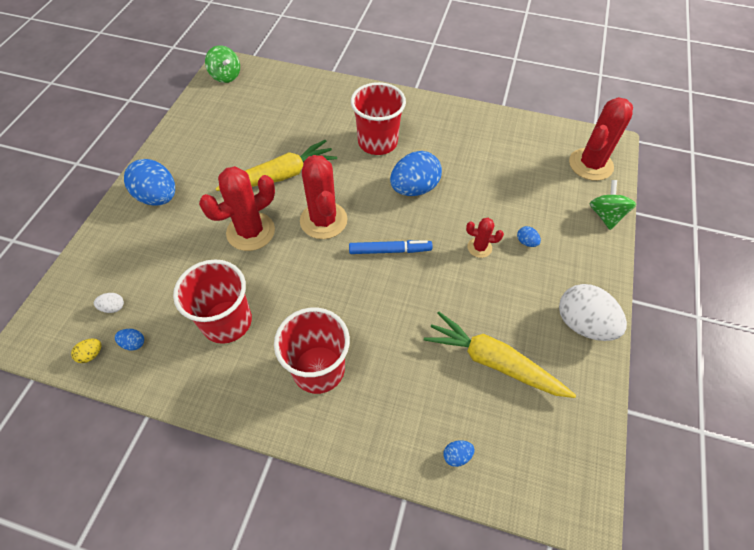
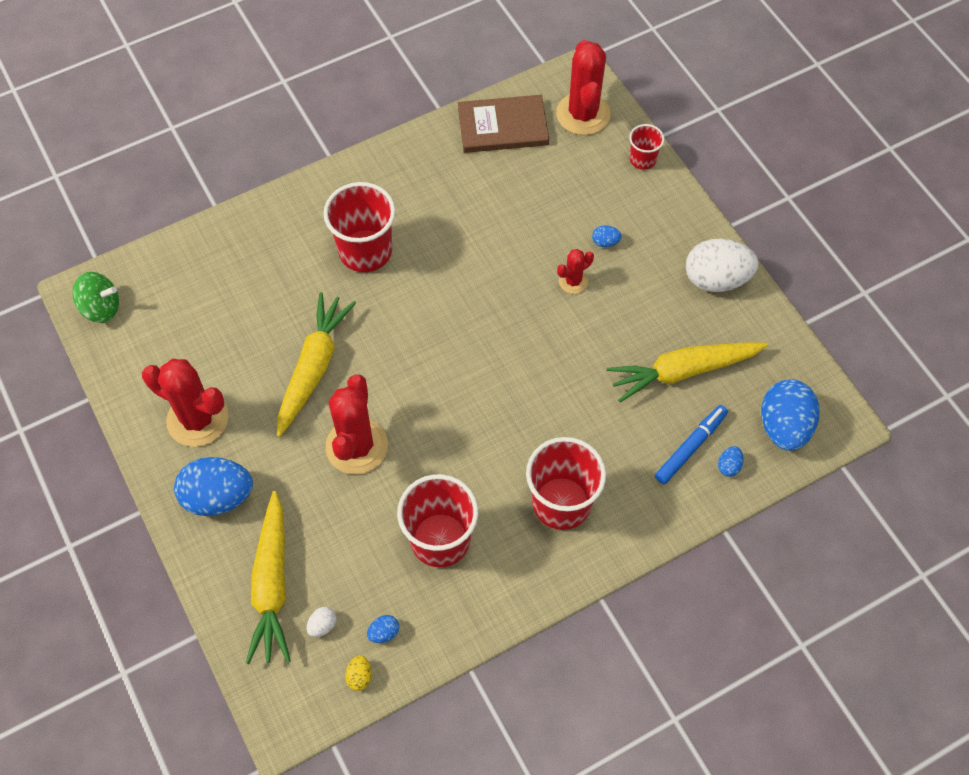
camera: 45 degrees left, 5 degrees up
(121, 262) = (272, 585): none -> yellow carrot
(323, 220) = (410, 375): red cactus -> red cactus (197, 419)
(390, 250) = (502, 351): blue marker -> blue marker (690, 447)
(414, 188) = (456, 271): blue egg -> blue egg (784, 427)
(530, 138) = (503, 127): none -> brown book
(605, 215) = (642, 159): green spinning top -> red cup

